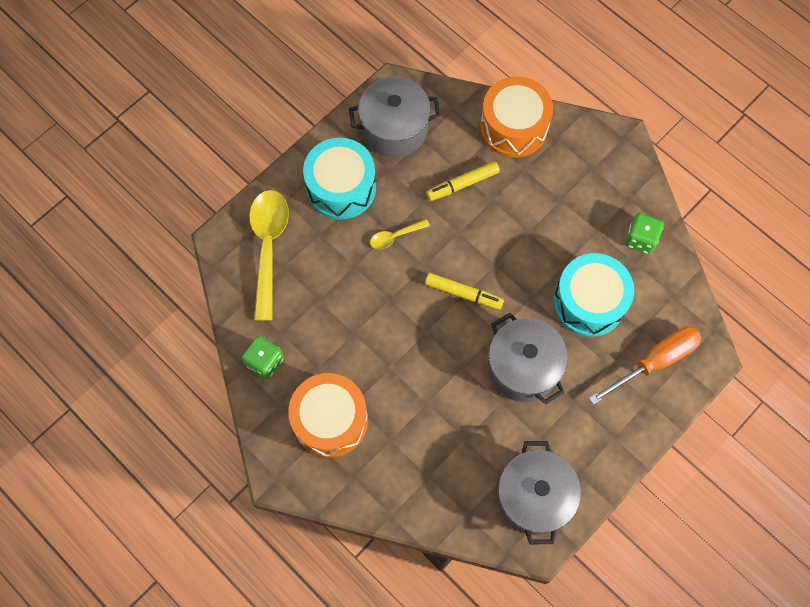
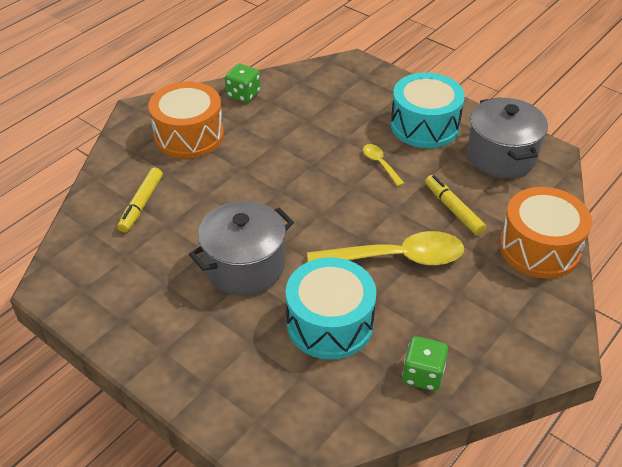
camera: 85 degrees right, 25 degrees down
(268, 247) = (352, 87): yellow spoon -> yellow spoon (396, 258)
(463, 293) = (325, 216): yellow marker -> yellow marker (141, 204)
(533, 497) = (100, 281): grey pot -> none
(654, 361) = (258, 391): orange screwdriver -> none

